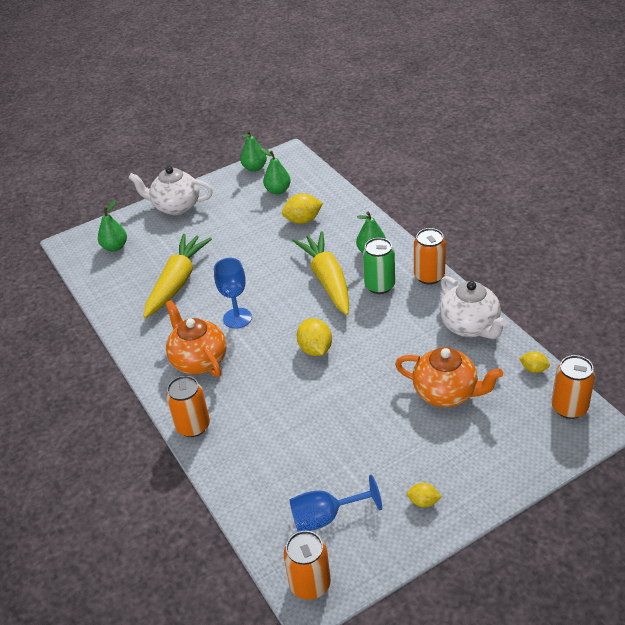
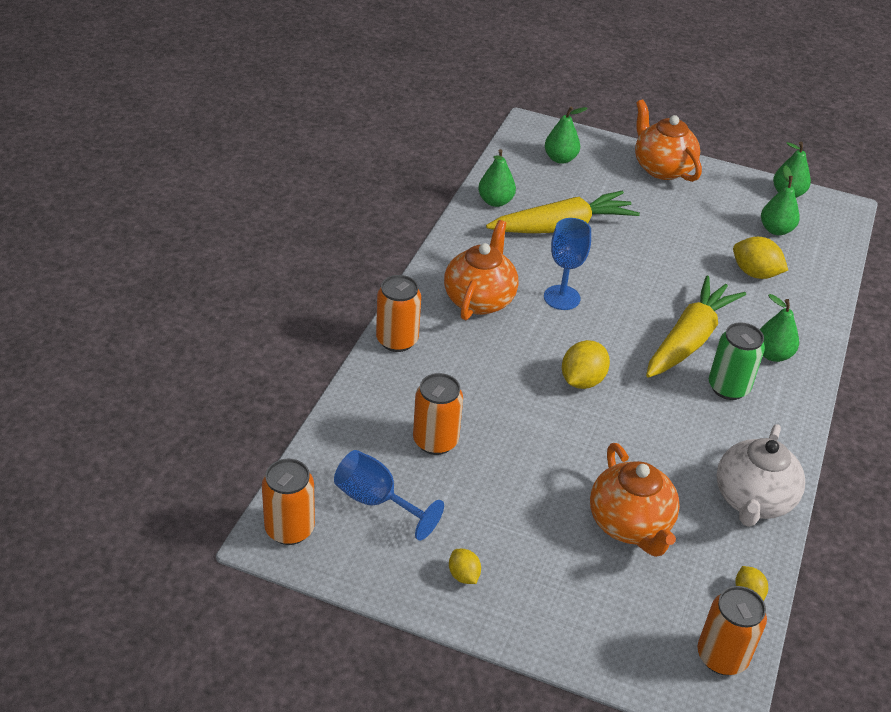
camera: 45 degrees right, 0 degrees up
(118, 301) = (495, 201): none -> green pear
(175, 207) = (661, 168): white teapot -> orange teapot
(429, 276) = (791, 424): orange can -> orange can (435, 441)

